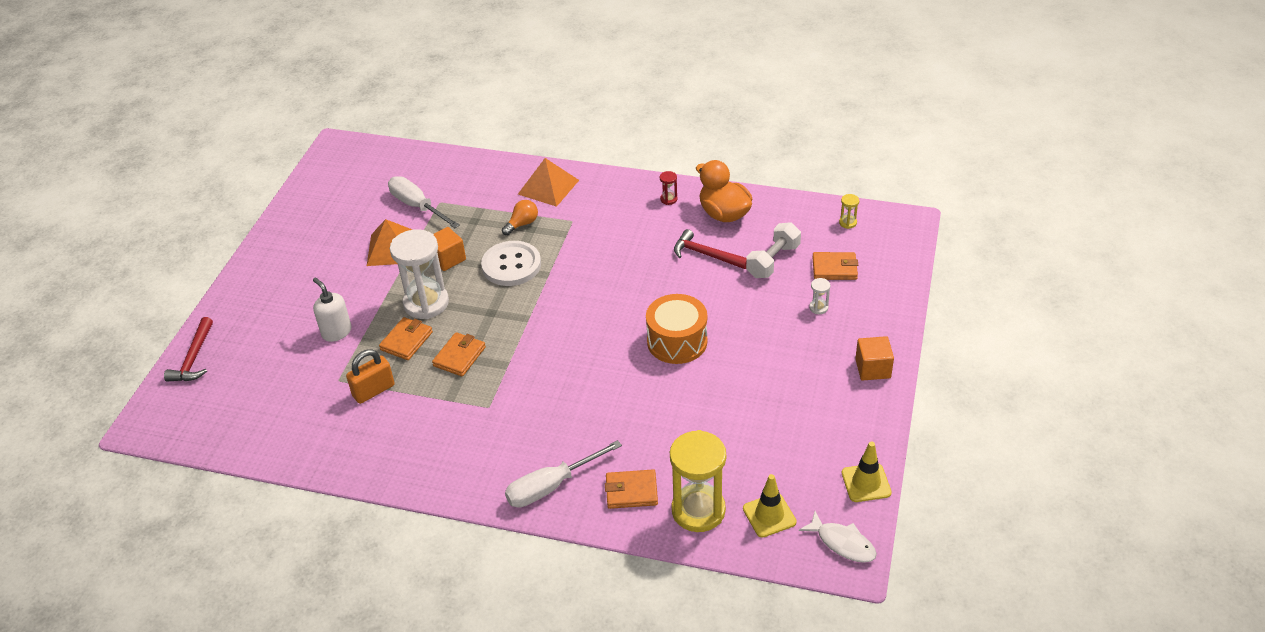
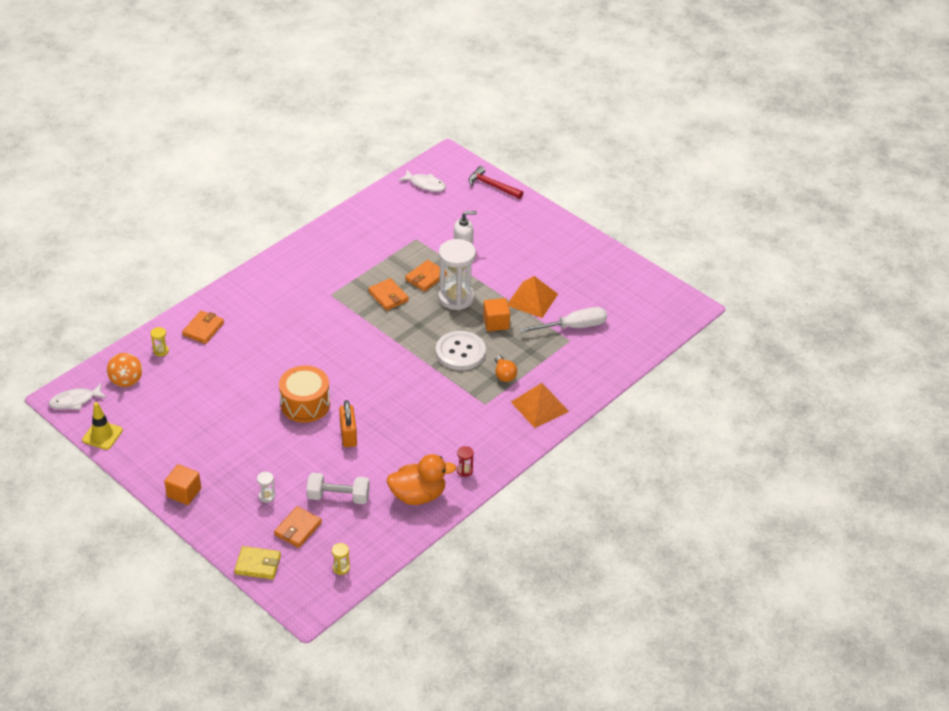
camera: 115 degrees right, 0 degrees up
(219, 420) = (425, 184): none -> white fish
(373, 390) = (392, 251): orange padlock -> orange padlock (348, 435)
(406, 341) = (426, 278): orange wallet -> orange wallet turned 75 degrees clockwise
(551, 486) = (241, 298): white screwdriver -> none
(698, 510) = (161, 351): yellow hourglass -> yellow hourglass, size x0.40
(706, 254) = (380, 462): red hammer -> none
(769, 515) = (126, 379): yellow traffic cone -> orange spinning top
(773, 261) = (338, 497): white dumbbell -> white dumbbell turned 60 degrees counterclockwise
(898, 273) = (258, 565): none -> yellow wallet

